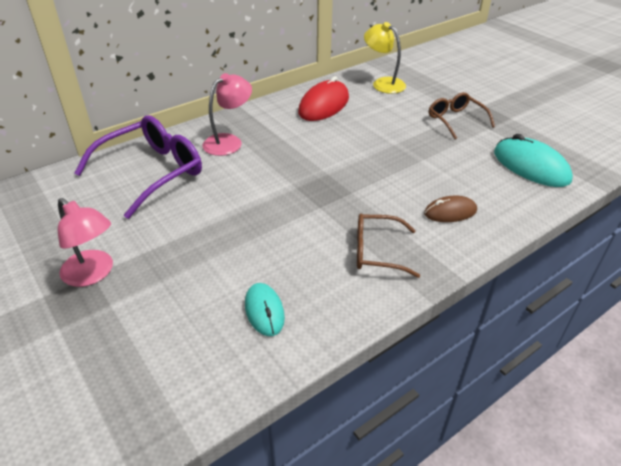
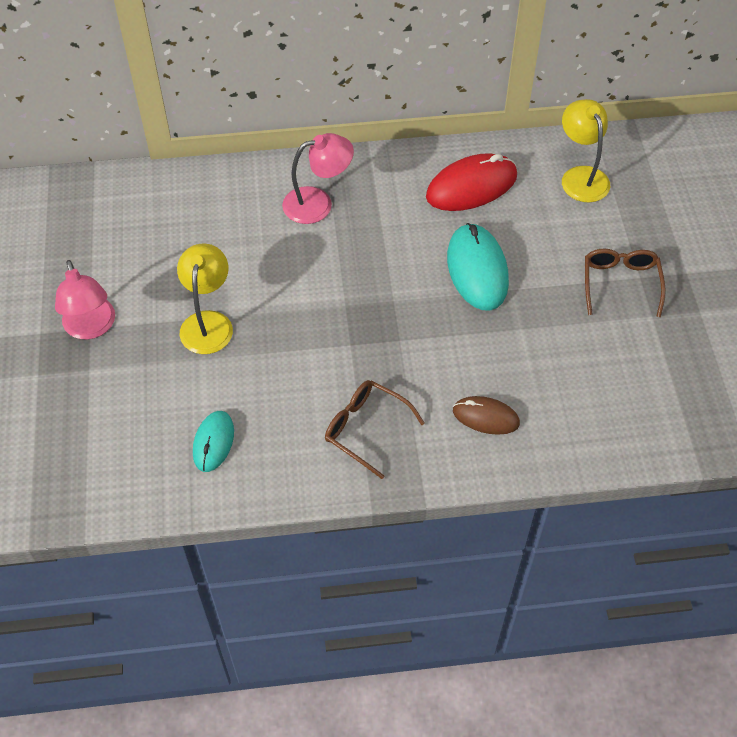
camera: 30 degrees right, 15 degrees up
(152, 172) = (210, 216): purple glasses -> none
(197, 233) = (208, 322): none -> yellow lamp
(530, 166) = (645, 399): turquoise mouse -> turquoise mouse (477, 270)

